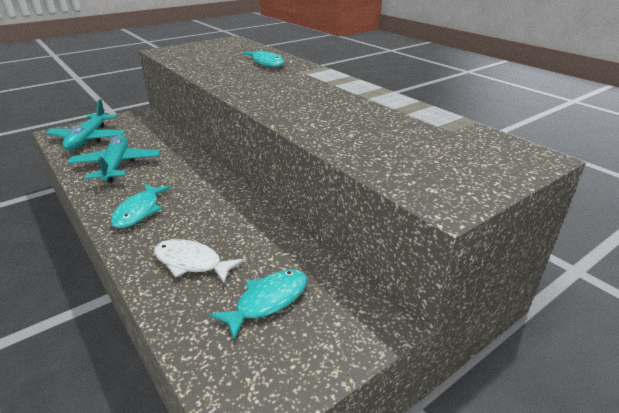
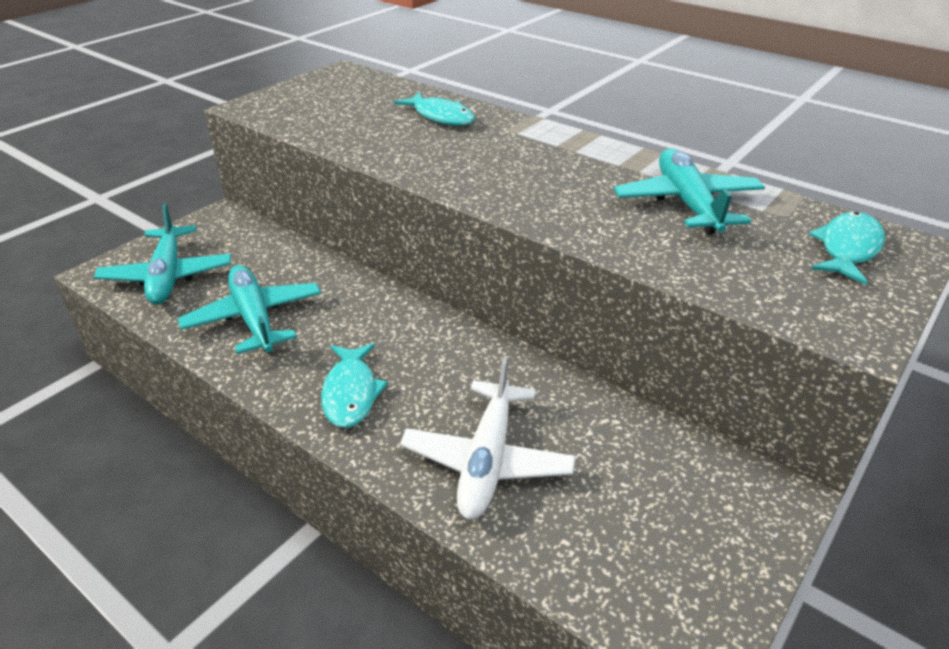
camera: 15 degrees left, 5 degrees up
(191, 263) = (487, 461): white fish -> white plane
(267, 301) = (626, 495): turquoise fish -> turquoise fish (847, 249)
(385, 117) = (687, 203): none -> turquoise plane

